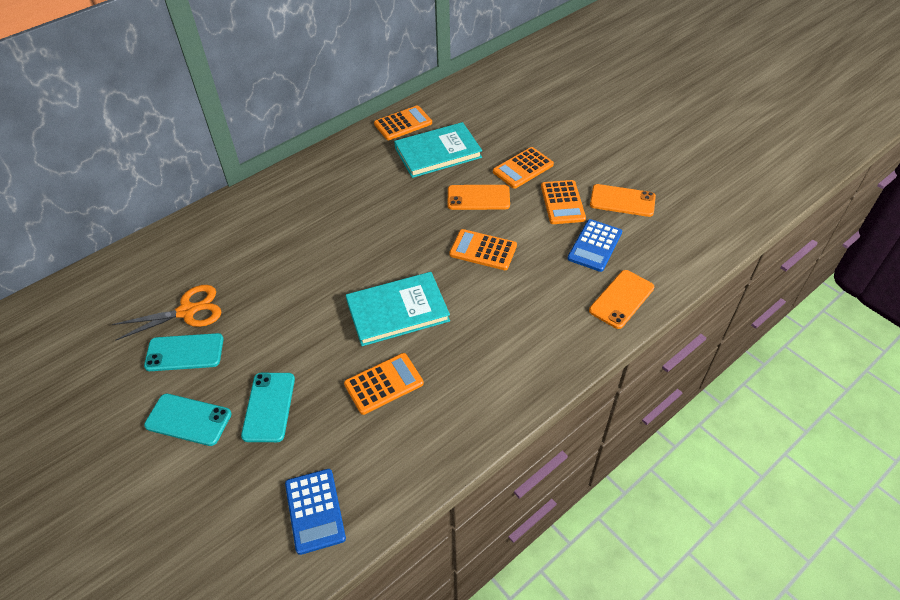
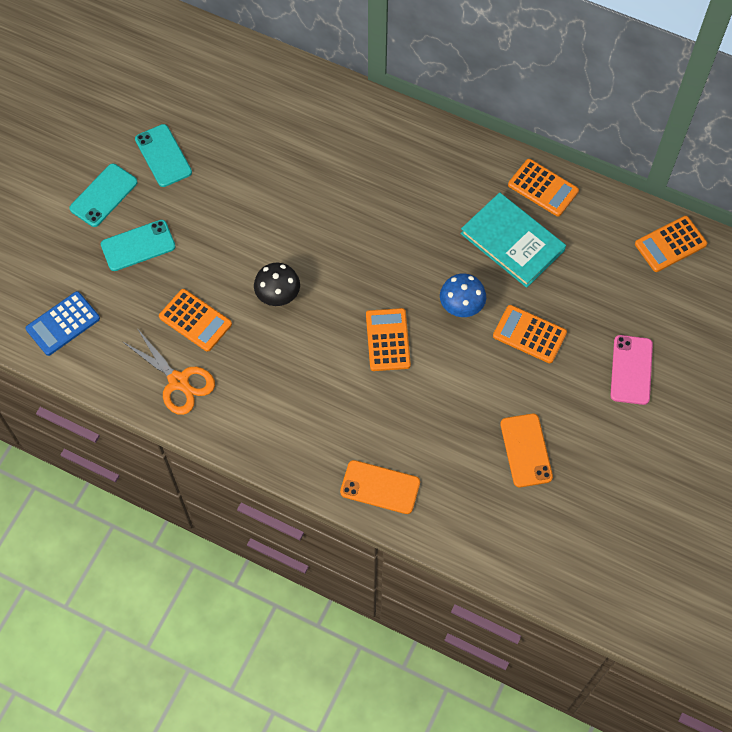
camera: 65 degrees right, 15 degrees up
(187, 311) = (205, 133): orange scissors -> orange scissors (178, 381)
(188, 420) = (103, 195): turquoise phone -> turquoise phone turned 45 degrees clockwise
(397, 311) = (278, 297): turquoise book -> black mushroom
(478, 198) = (461, 308): orange phone -> blue mushroom
(562, 202) = (493, 391): orange calculator -> orange calculator (670, 244)
(579, 128) = (631, 370): none -> pink phone
(595, 246) = (443, 442): blue calculator -> none

